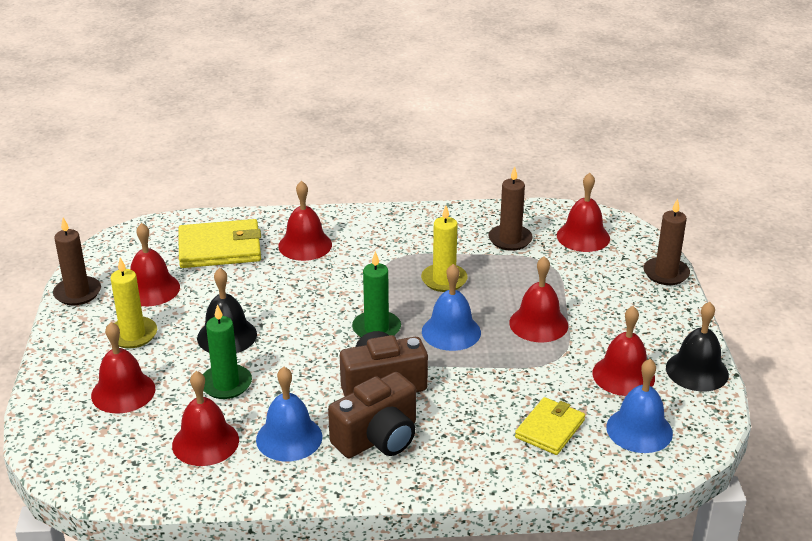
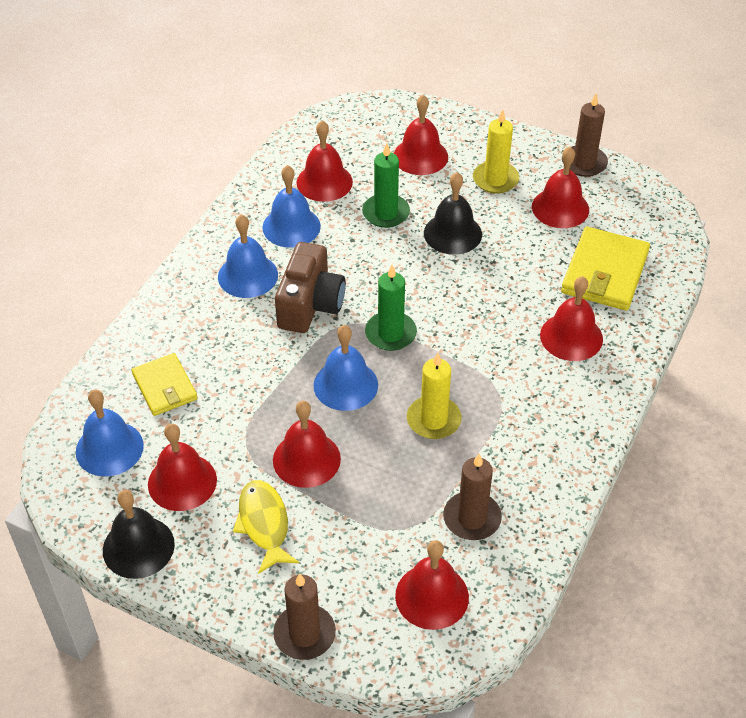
camera: 120 degrees right, 15 degrees up
(378, 438) = (248, 275): brown camera -> blue bell
(612, 321) = (264, 524): none -> yellow fish

